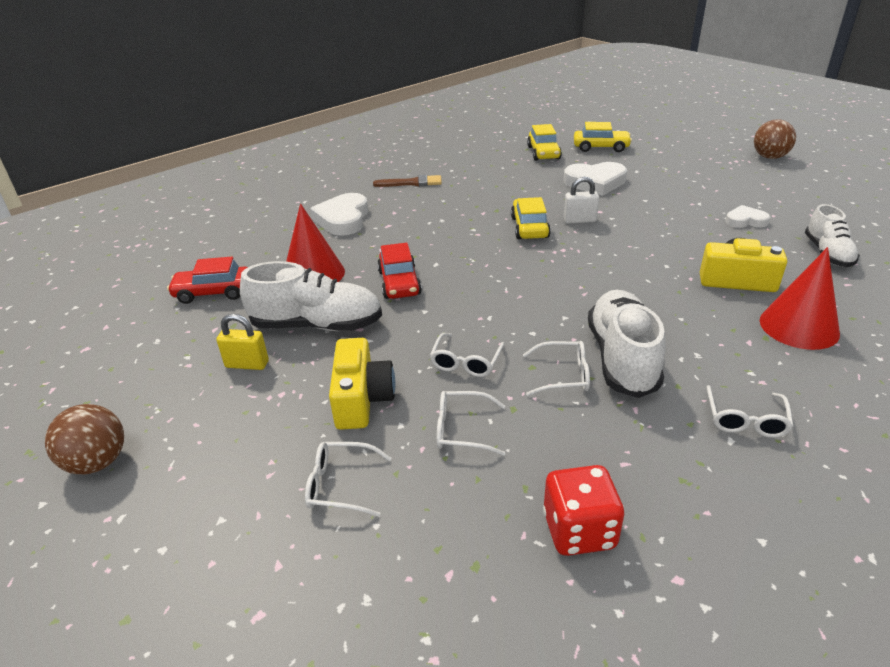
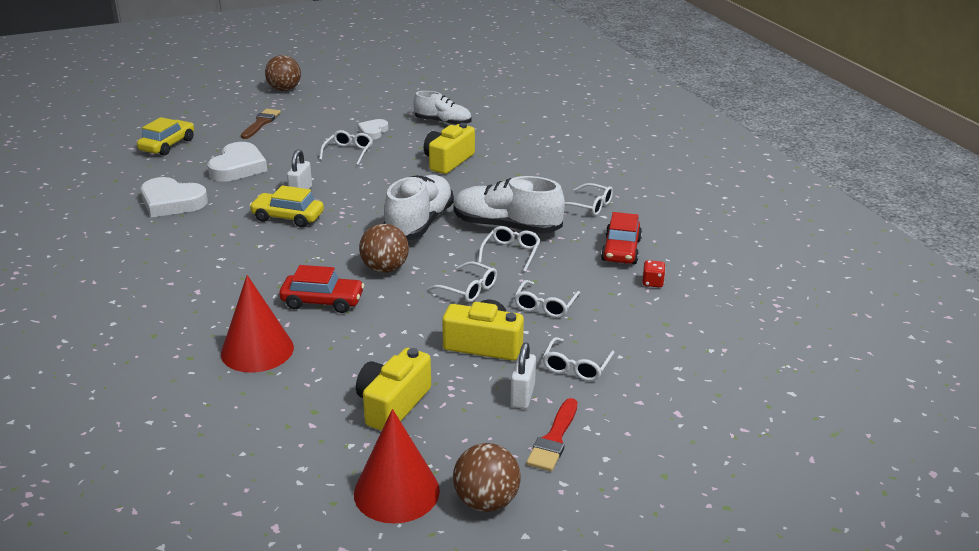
camera: 75 degrees left, 5 degrees down
(197, 493) = (554, 439): none -> red brush
(213, 292) = (232, 423): red car -> red car (621, 250)
(247, 364) = (392, 404): yellow padlock -> yellow camera
(273, 450) = (522, 396): none -> white padlock
(317, 325) = (357, 357): white shoe -> white shoe (419, 223)
(343, 219) = (148, 317): white heart -> white heart (172, 202)
(412, 183) = (110, 260): brown brush -> brown brush (261, 123)
(474, 300) = (385, 269): none -> brown ball
(543, 153) = (139, 174): yellow car -> none
(579, 530) = (652, 283): red dice -> red dice, size x0.51
(684, 220) = (348, 152): none -> white glasses
(799, 326) = (515, 160): red cone -> red cone (396, 491)

